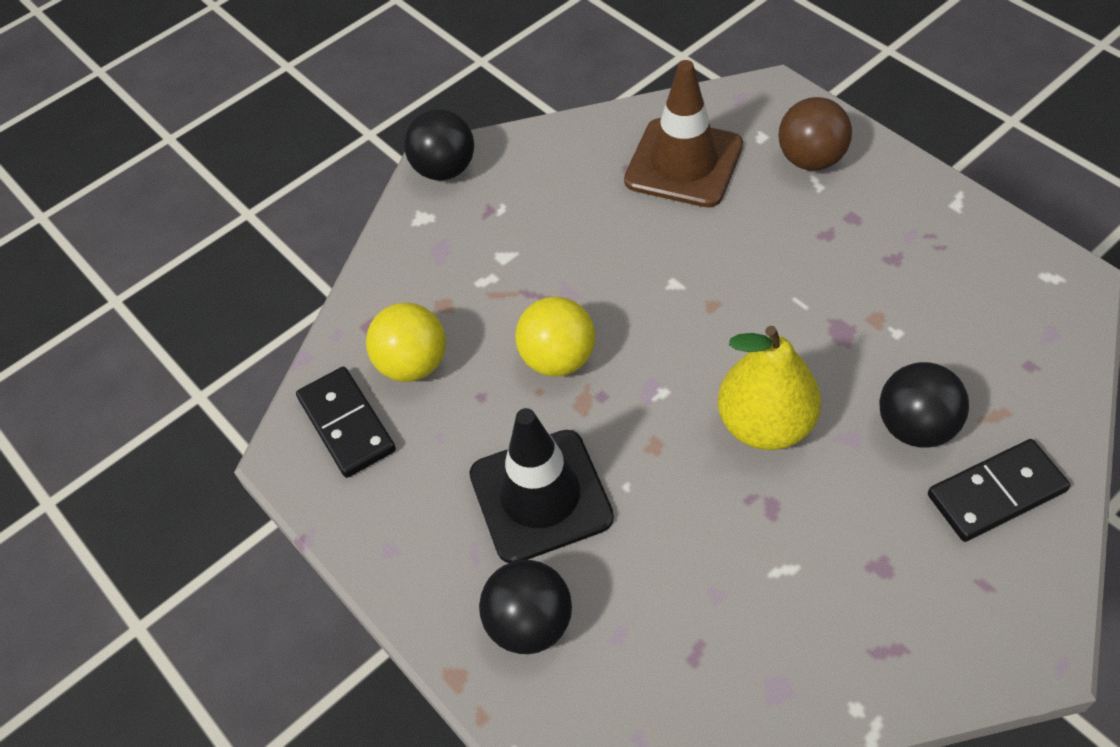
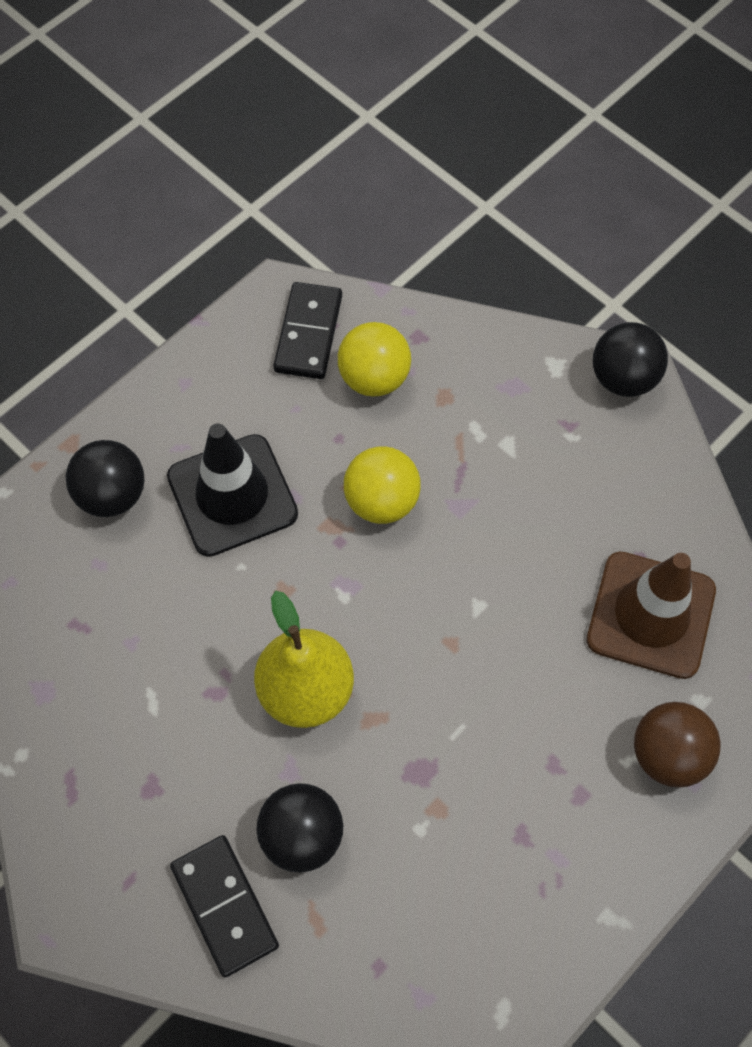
camera: 80 degrees right, 10 degrees up
(347, 424) = (308, 333): black domino -> black domino turned 45 degrees counterclockwise

